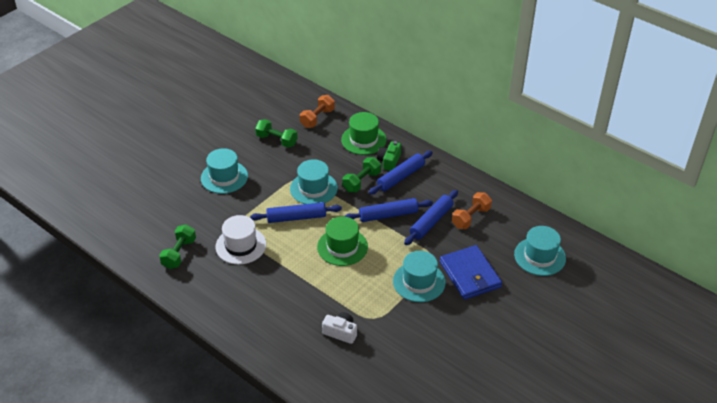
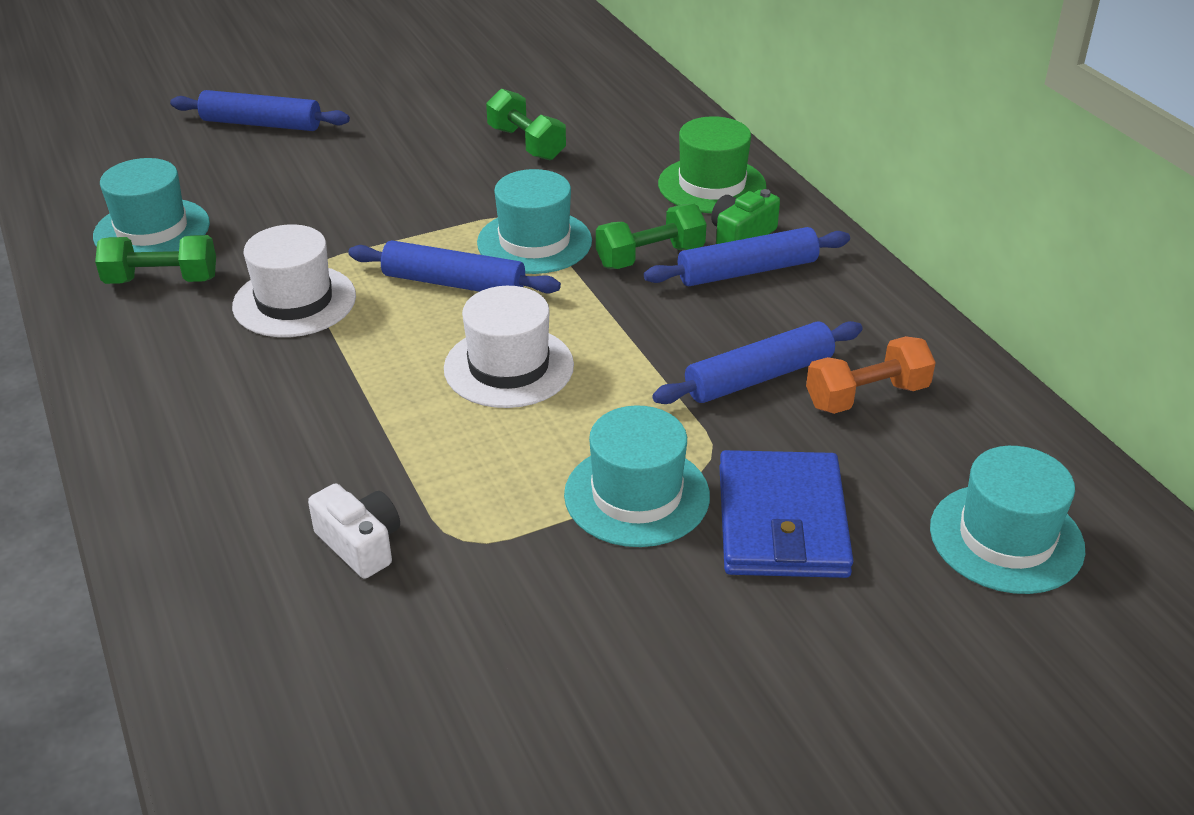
camera: 25 degrees right, 5 degrees down
(179, 253) = (162, 280): green dumbbell -> green dumbbell turned 45 degrees clockwise
(224, 177) = (369, 177): turquoise hat -> turquoise hat (152, 230)
(317, 118) = (640, 128): orange dumbbell -> none
(342, 247) = (509, 367): green hat -> white hat
(388, 215) = (664, 335): blue rolling pin -> blue rolling pin (261, 124)

